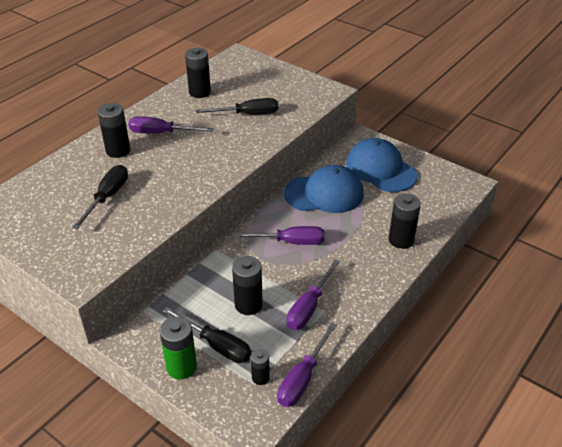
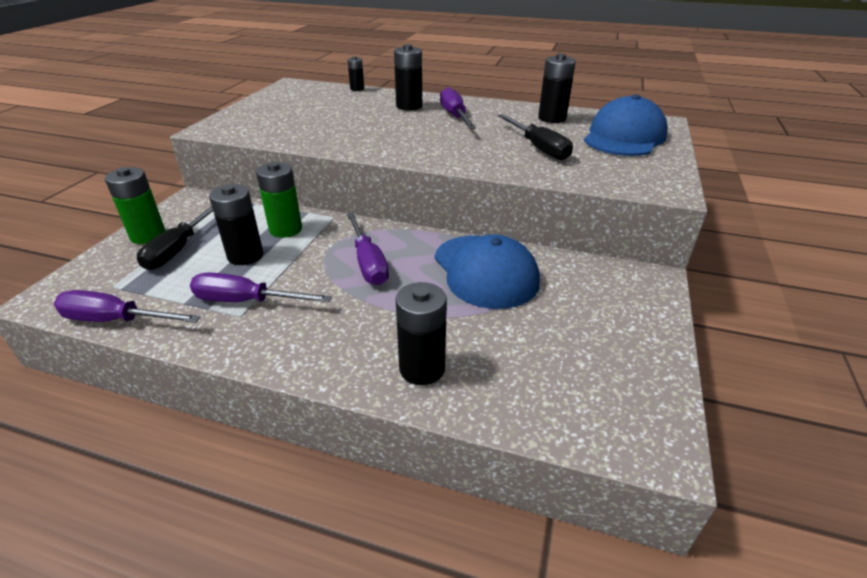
camera: 70 degrees right, 5 degrees down
(107, 197) = (332, 116): black screwdriver -> none
(220, 278) = (285, 229): none -> green battery
(260, 377) = (123, 288): black battery -> black battery (357, 89)
(381, 169) = (589, 315): blue cap -> blue cap (624, 137)

